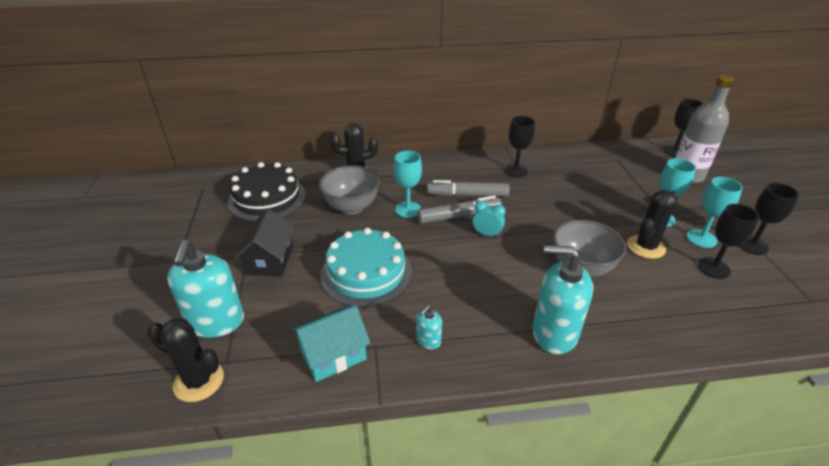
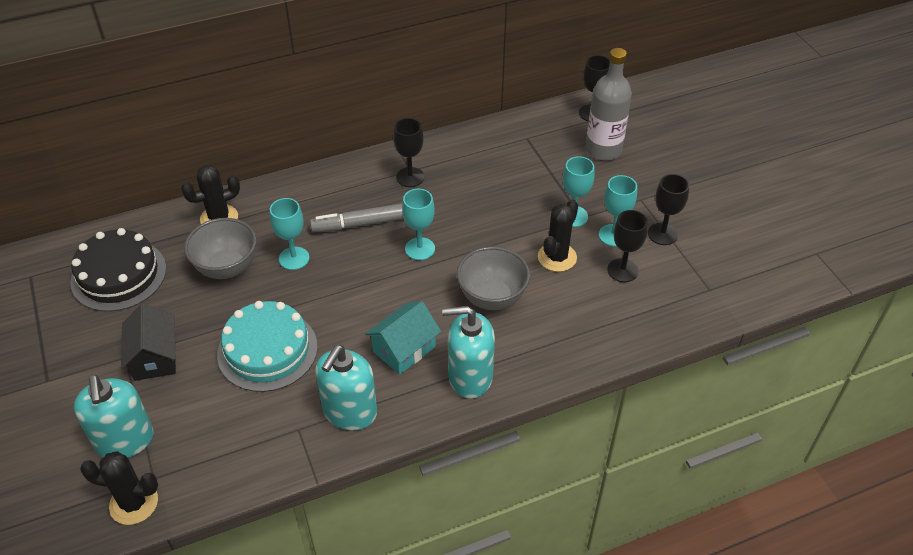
camera: 15 degrees left, 10 degrees up
(333, 355) = (259, 447): turquoise house -> turquoise house (404, 349)
(428, 340) = (349, 411): turquoise soap dispenser -> turquoise soap dispenser, size x2.14
(459, 216) = (354, 256): grey marker -> none
(486, 234) = (389, 274): turquoise clock -> none
(517, 220) = (420, 249): none -> turquoise goblet

